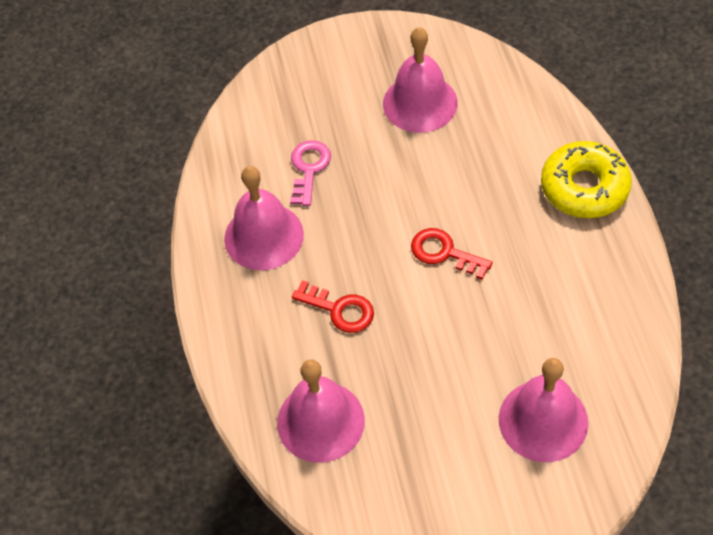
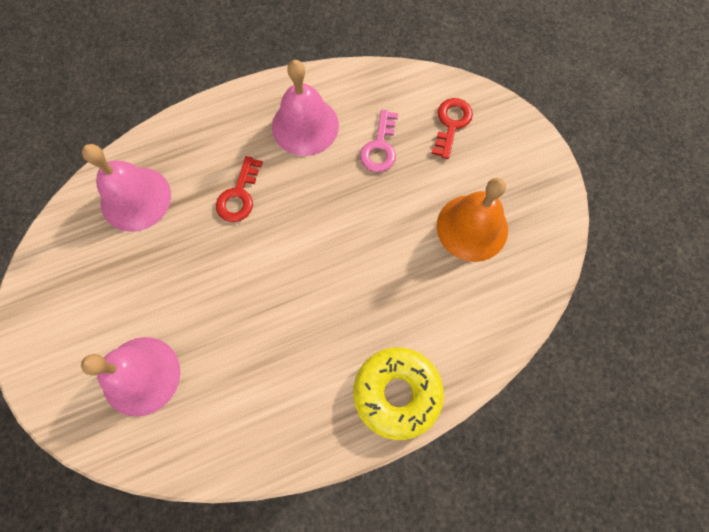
camera: 75 degrees right, 15 degrees up
(309, 168) = (380, 147): pink key -> pink key turned 105 degrees clockwise
(420, 103) = (472, 227): pink bell -> orange bell
(444, 253) = (305, 271): red key -> red key (451, 124)

